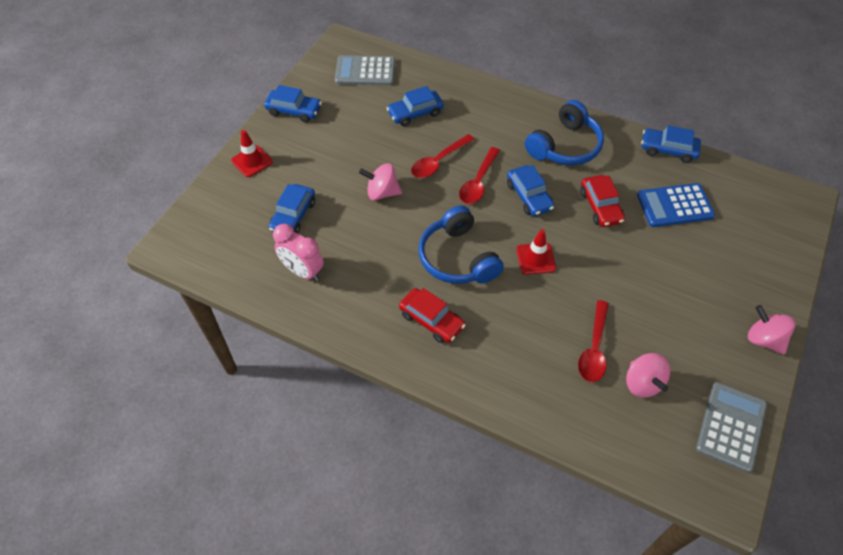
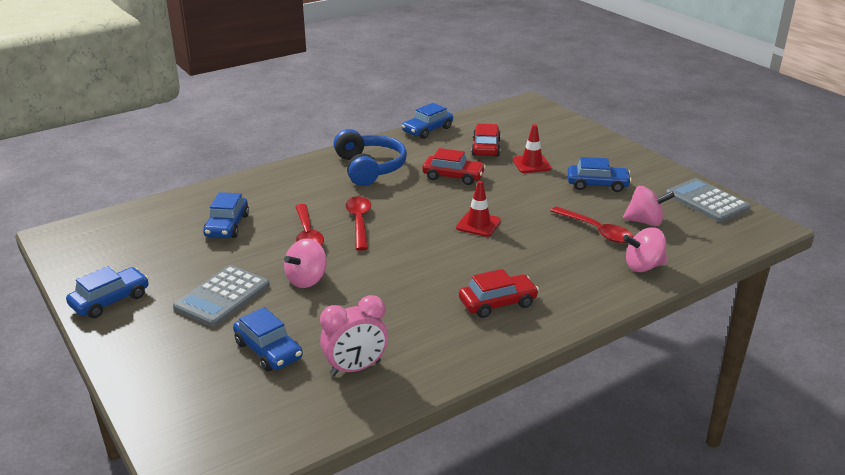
camera: 60 degrees left, 25 degrees down
(252, 161) = (145, 357): red traffic cone -> red traffic cone (531, 164)
(365, 71) = (124, 235): grey calculator -> grey calculator (222, 297)
(457, 258) = (437, 263): blue headphones -> none
(478, 182) = (359, 222): red spoon -> red spoon turned 150 degrees counterclockwise
(529, 196) = (405, 203): blue car -> blue car (597, 184)
(674, 206) = (486, 148): blue calculator -> red car
(763, 339) = (639, 162): pink spinning top -> pink spinning top (643, 266)

